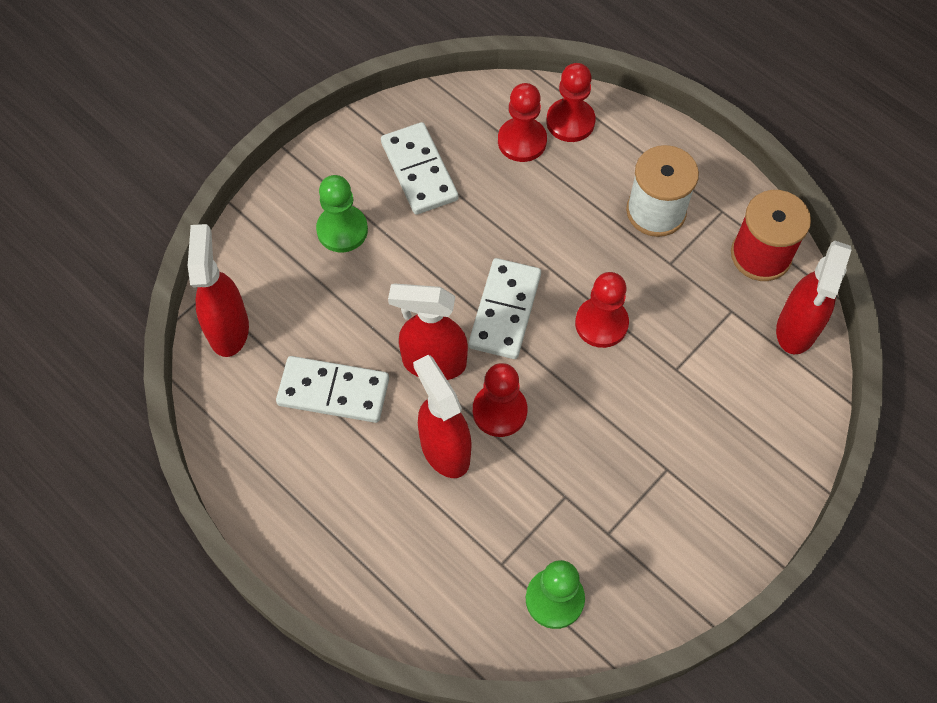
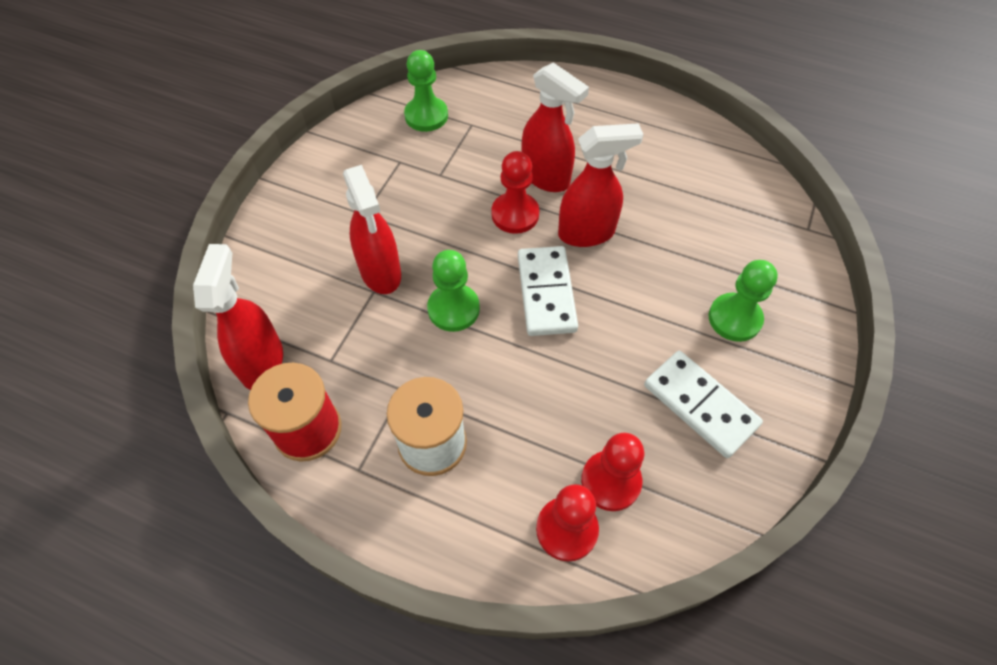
camera: 160 degrees right, 5 degrees down
(228, 329) = (768, 208): red spray bottle -> red spray bottle (381, 273)
(333, 391) = (654, 190): white domino -> none
(601, 323) = (453, 309): red pawn -> green pawn

